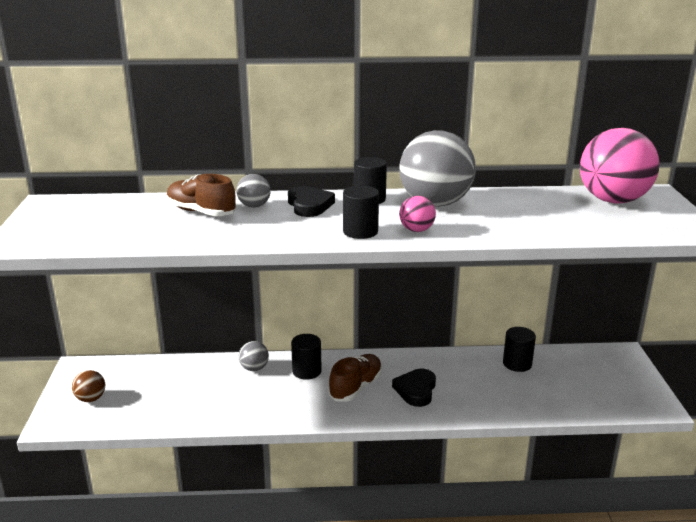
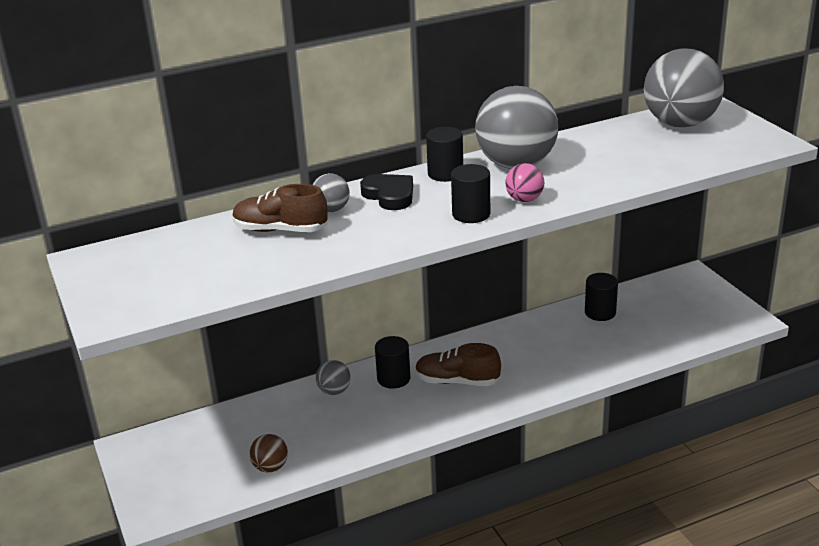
camera: 20 degrees left, 5 degrees up
(91, 399) = (174, 476): brown ball -> brown ball (270, 467)
(356, 387) = (457, 381): brown shoe -> brown shoe turned 90 degrees counterclockwise
(416, 390) = (519, 367): black heart -> none
(613, 200) = (680, 124): pink ball -> grey ball

